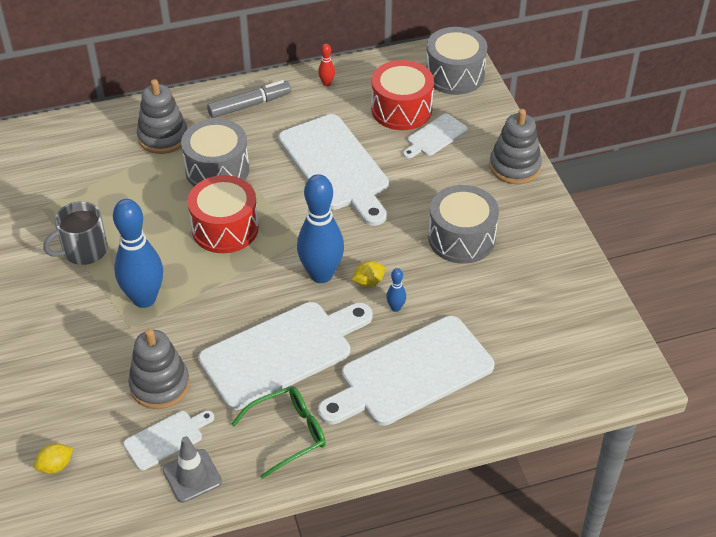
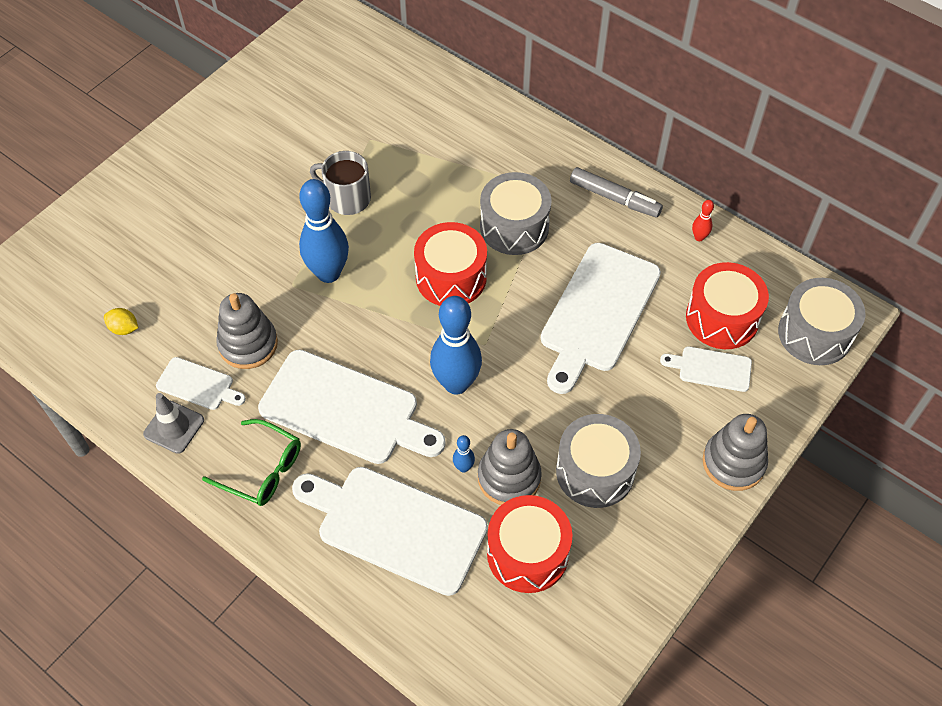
camera: 55 degrees right, 10 degrees up
(163, 137) = (518, 164): grey stacking toy -> grey stacking toy (509, 478)
(368, 282) = (477, 426): yellow lemon -> none
(495, 309) = (527, 553): none -> red drum

